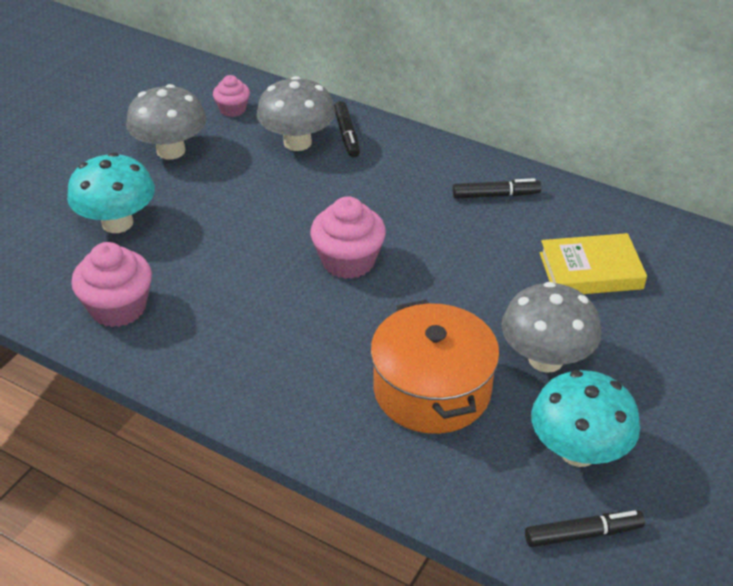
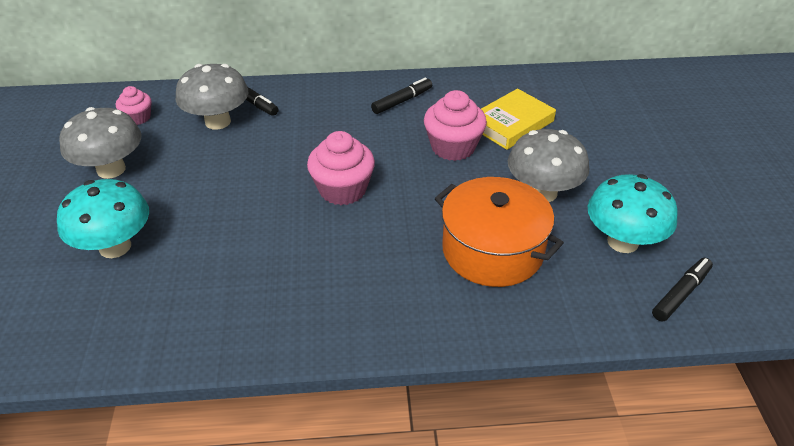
camera: 35 degrees left, 0 degrees up
(118, 307) = (182, 315): pink cupcake -> pink cupcake (453, 147)

